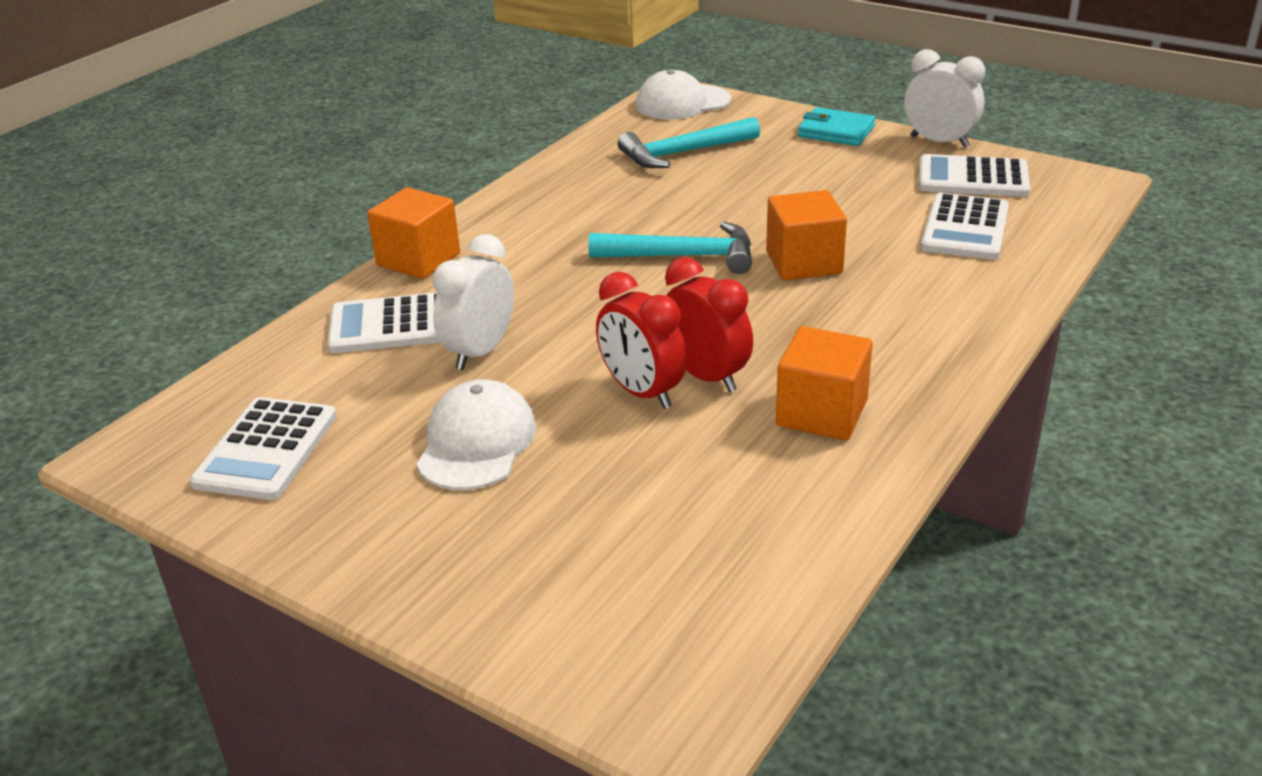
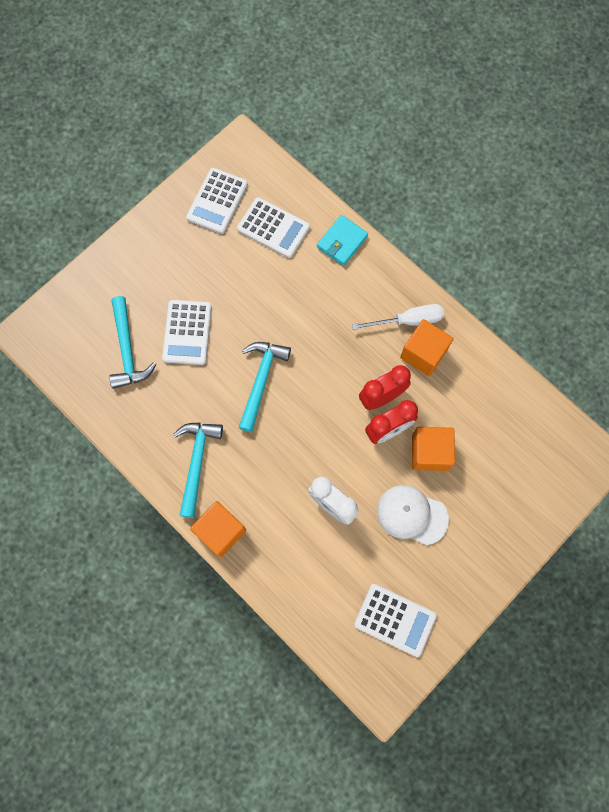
camera: 80 degrees left, 40 degrees up
(393, 325) = (292, 550): white calculator -> white calculator (187, 332)
(526, 225) = (197, 462): none -> turquoise hammer
(682, 103) = (47, 332): white cap -> none
(804, 262) = (286, 320): orange cube -> orange cube (430, 452)
(836, 131) = (129, 252): turquoise wallet -> turquoise wallet (342, 242)
(881, 386) = (408, 320): none -> white screwdriver
(939, 141) = (164, 200): white clock -> none

